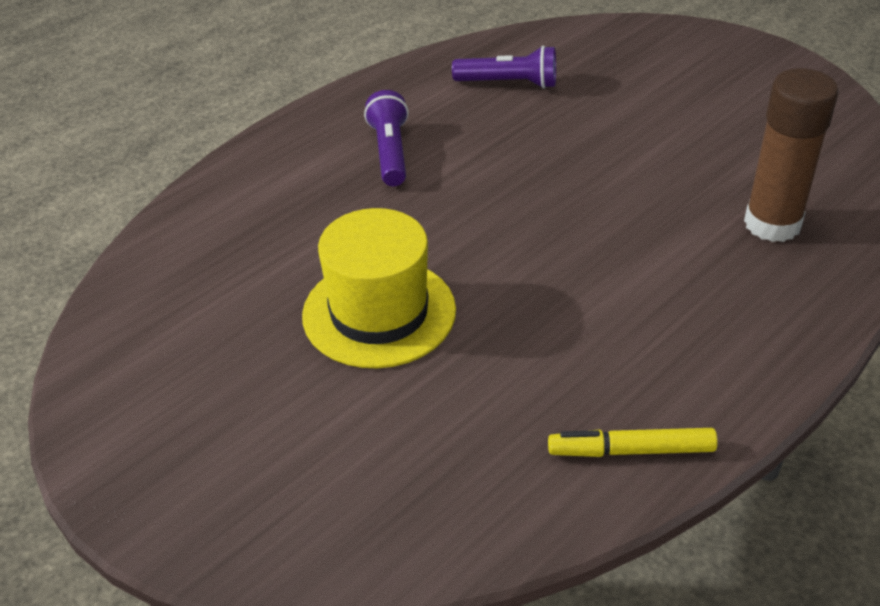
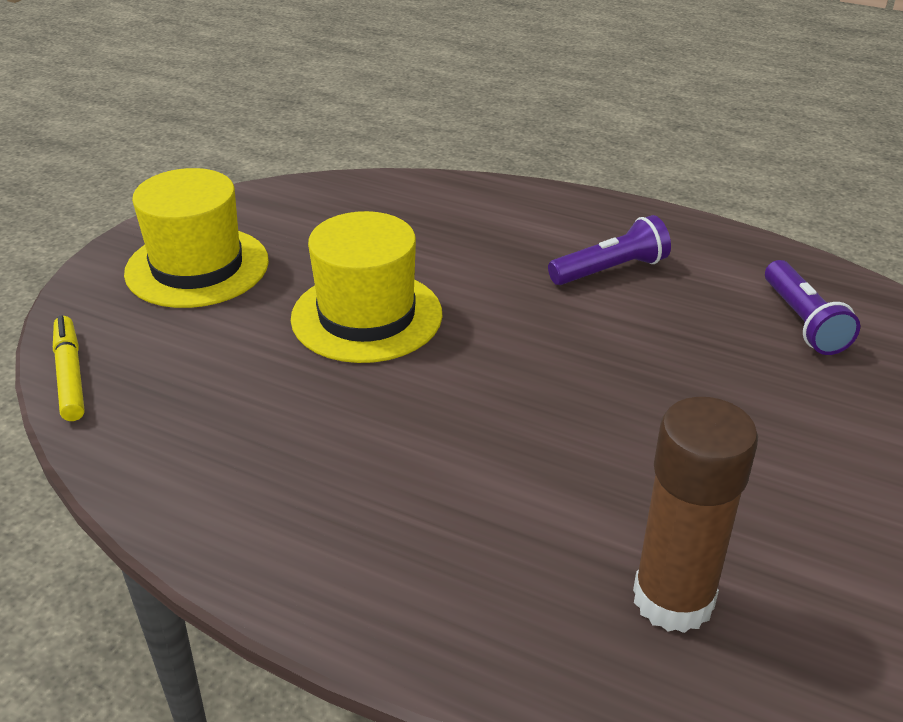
camera: 70 degrees right, 5 degrees down
(210, 433) = (197, 267): none -> yellow hat
(631, 451) = (224, 516): yellow marker -> yellow marker (70, 375)

